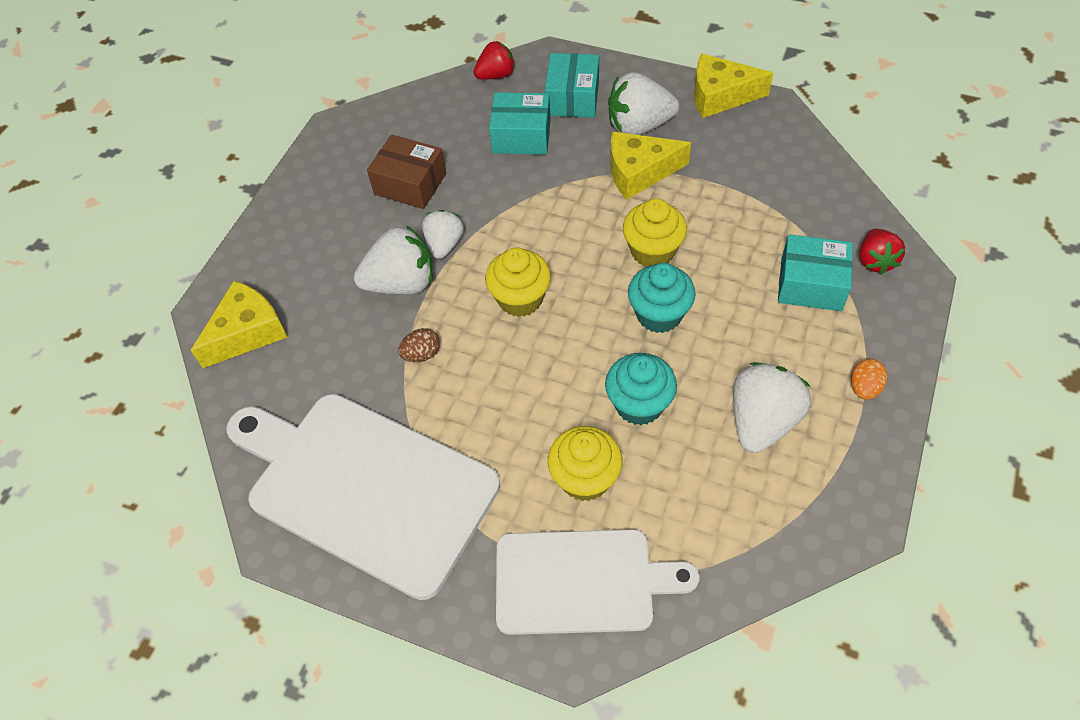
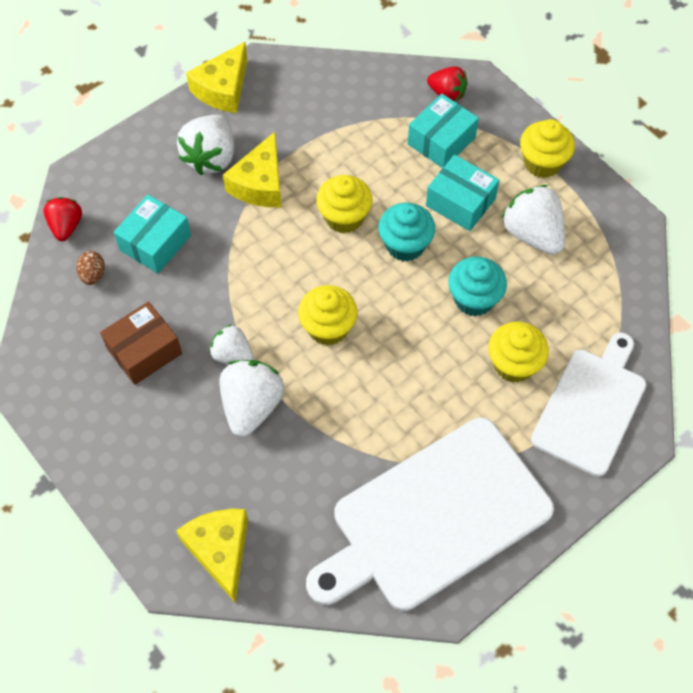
camera: 65 degrees left, 5 degrees up
(422, 354) = (335, 423): brown egg -> brown egg (93, 275)
(572, 98) = (142, 185): turquoise box -> turquoise box (460, 202)
(864, 388) = (542, 163): orange egg -> yellow cupcake

